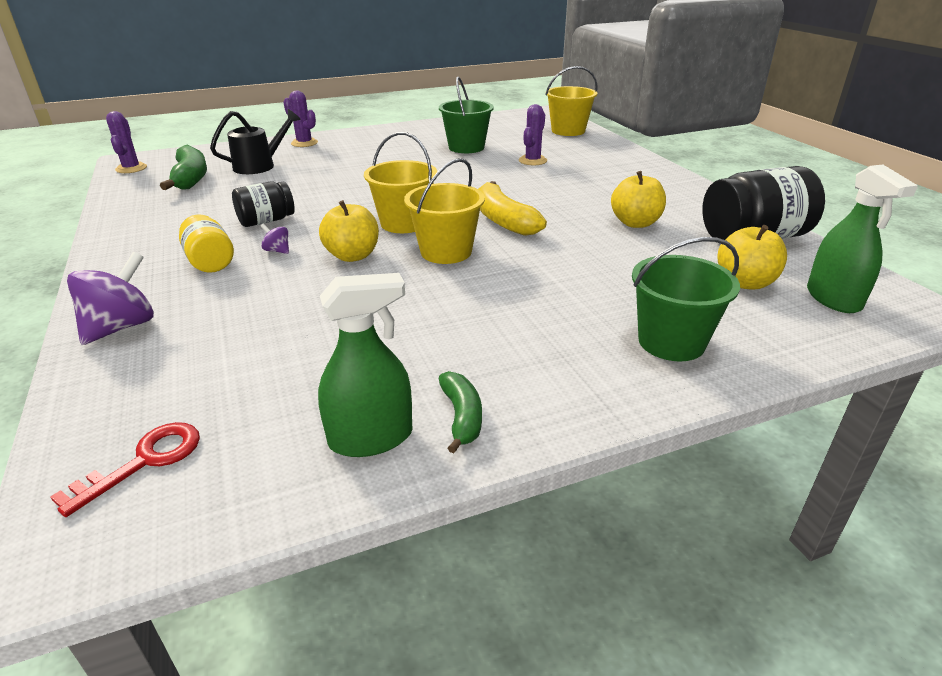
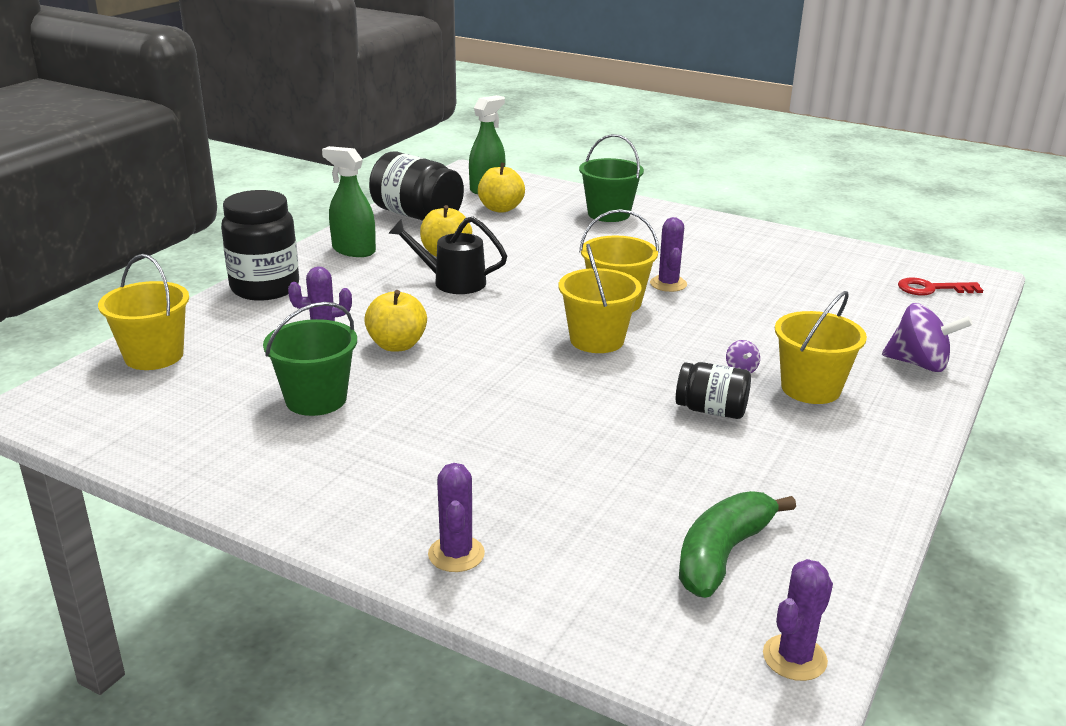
camera: 130 degrees left, 5 degrees down
(121, 327) = (919, 364): purple spinning top -> purple spinning top turned 150 degrees counterclockwise
(210, 262) = (810, 388): yellow jar -> yellow bucket
(260, 165) = (598, 527): black watering can -> black watering can (451, 282)
(352, 256) = (687, 334): yellow apple -> yellow apple (397, 345)
(371, 438) = (813, 251): green spray bottle -> green spray bottle (353, 250)
(442, 289) = (668, 284): none -> purple cactus
(462, 417) = (761, 239): green banana -> none
(503, 220) = (520, 301): yellow banana -> none
(633, 162) = (265, 288): none -> black jar

